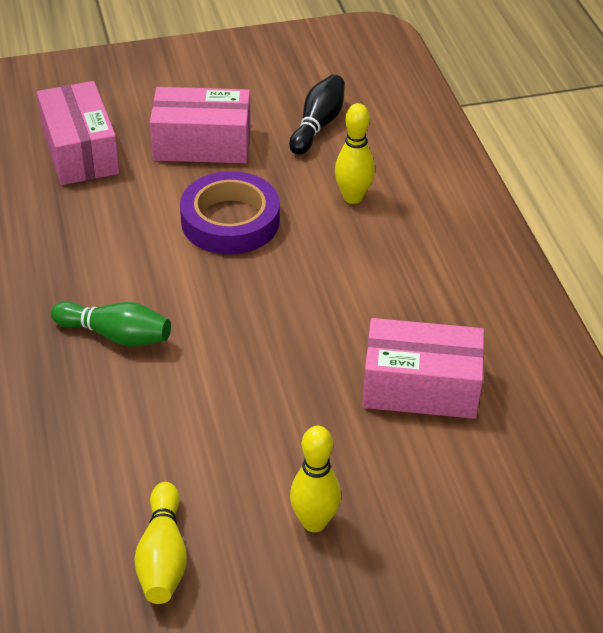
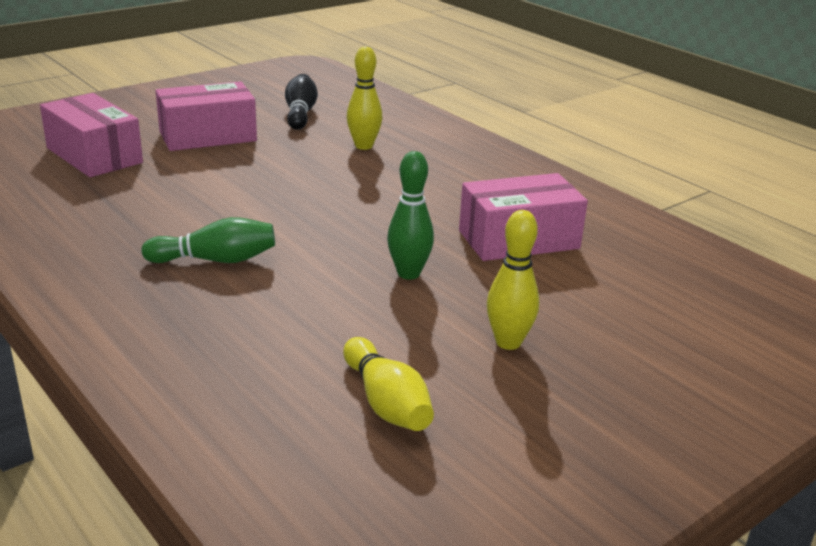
camera: 25 degrees left, 15 degrees down
(230, 221) = (269, 174): purple tape -> none
(280, 404) = (408, 273): none -> green bowling pin

